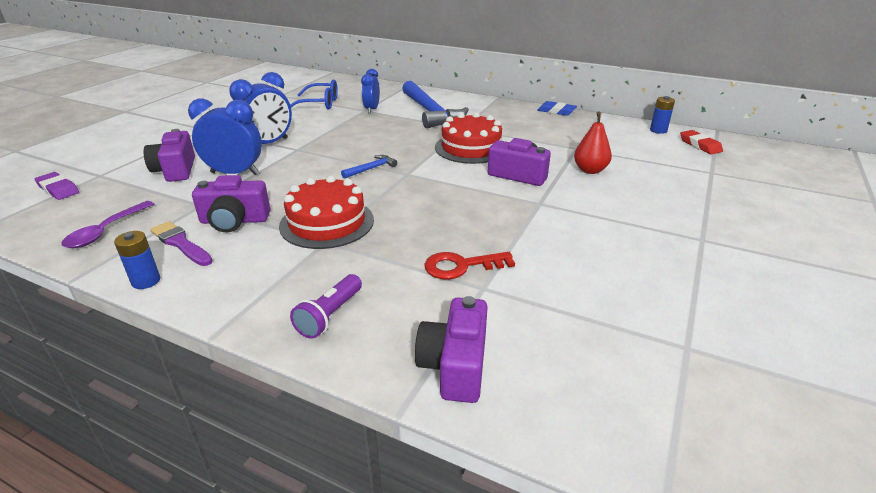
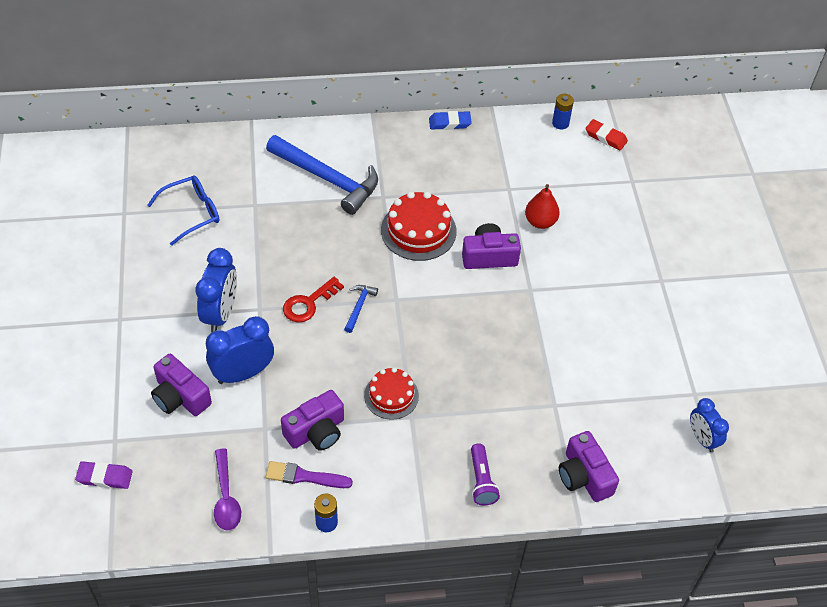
camera: 35 degrees left, 20 degrees up
(327, 222) = (391, 395): red cake -> red cake, size x0.65
(372, 109) = (261, 200): blue clock -> blue clock (702, 439)
(461, 266) = (526, 392): red key -> red key (308, 303)

